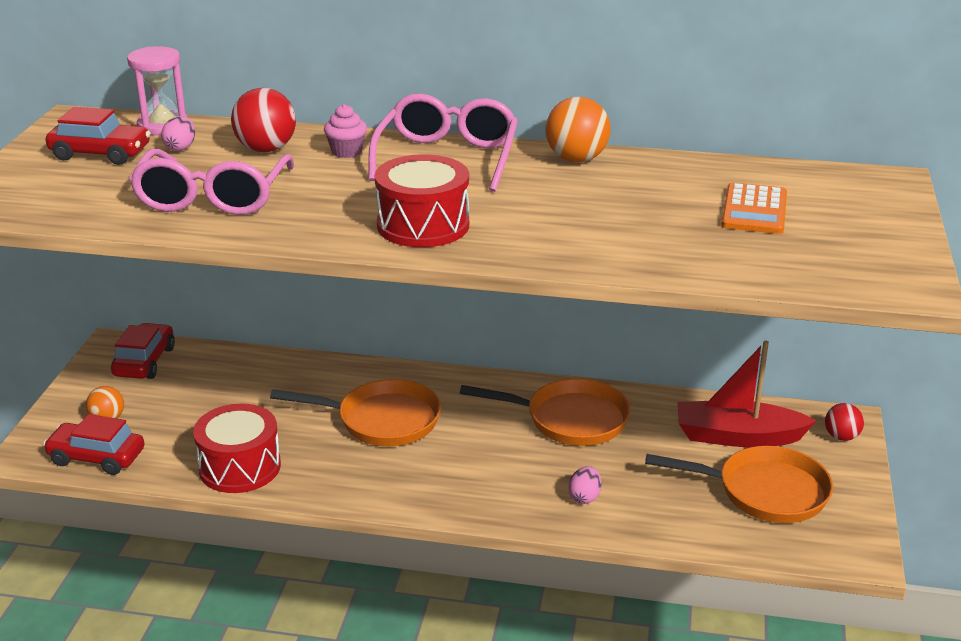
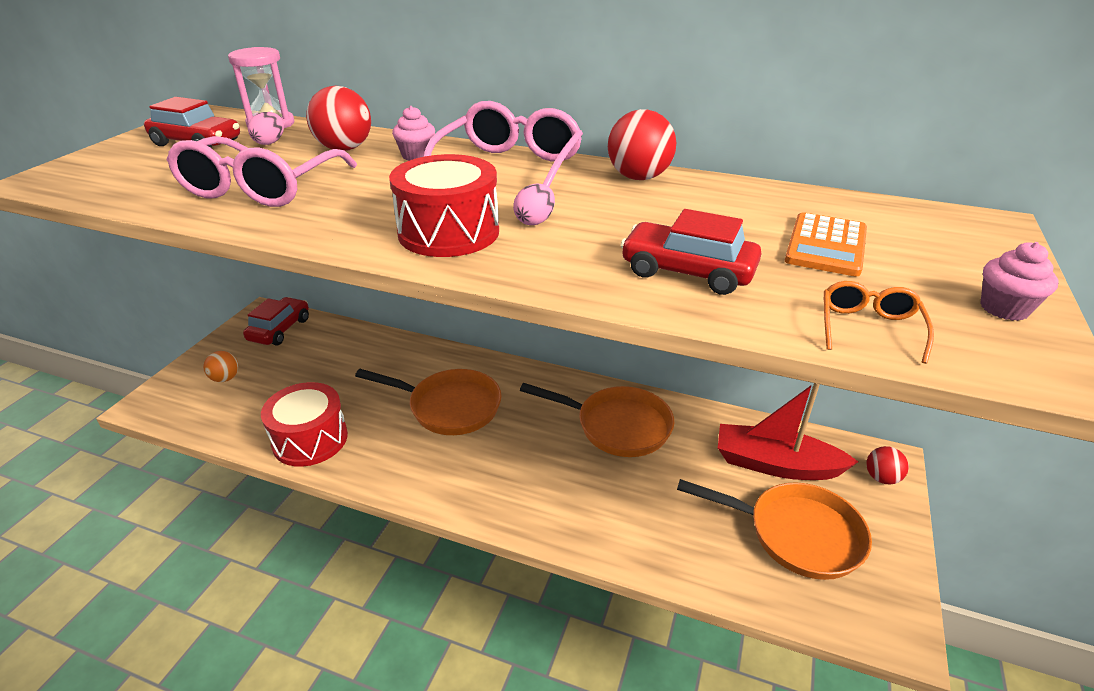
camera: 10 degrees right, 5 degrees up
(96, 457) = (198, 414): red car -> red car (687, 271)
(576, 159) = (639, 177): orange ball -> red ball
(584, 497) = (612, 515): pink egg -> pink egg (535, 221)
(790, 272) = (868, 328): none -> orange glasses
(892, 248) = (1004, 308): none -> pink cupcake

